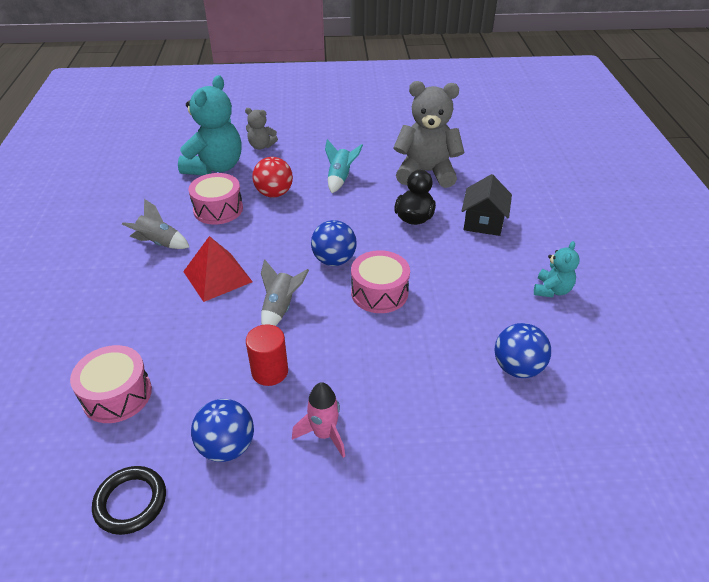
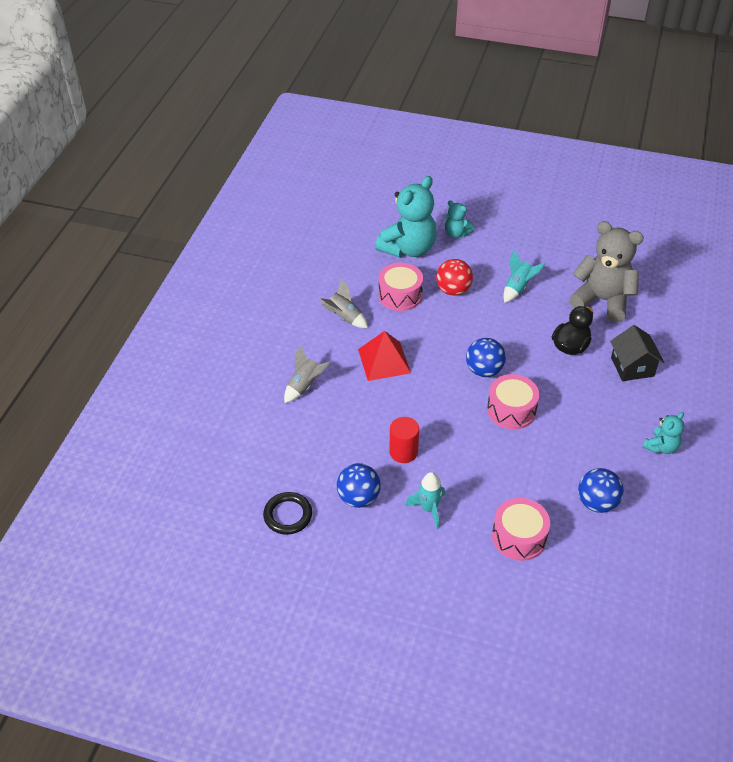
camera: 20 degrees right, 5 degrees up
(117, 395) = (290, 439): pink drum -> pink drum (519, 537)
(261, 146) = (456, 234): grey teddy bear -> turquoise teddy bear
(280, 308) = (426, 402): grey rocket -> grey rocket (305, 386)
(324, 434) = (429, 509): pink rocket -> turquoise rocket
(483, 222) = (632, 367): black house -> black house turned 45 degrees counterclockwise

